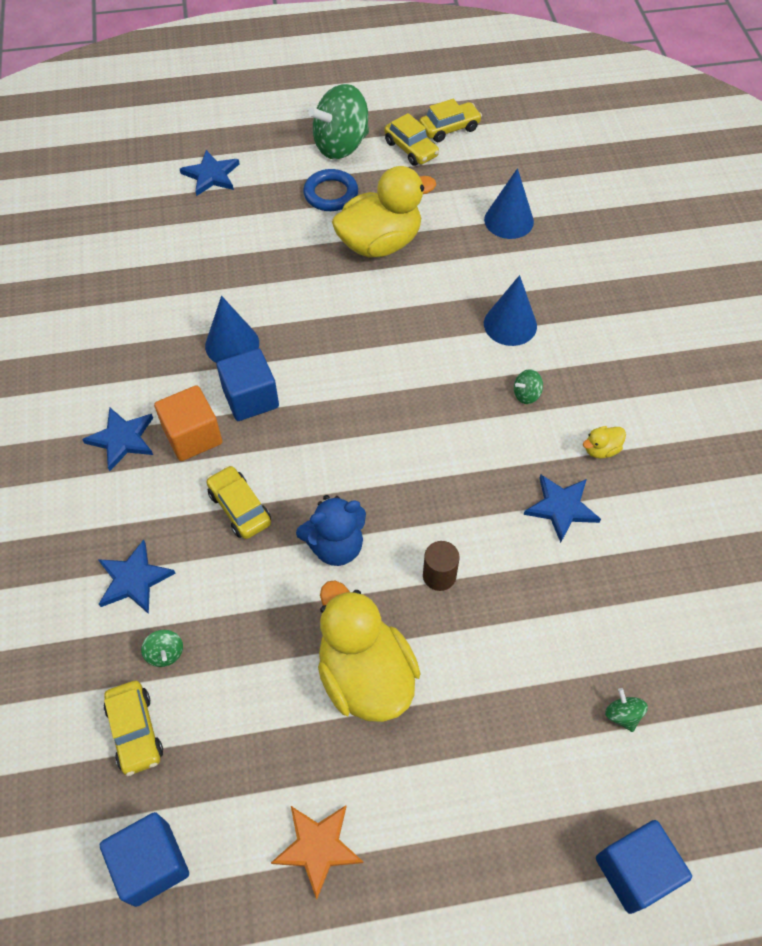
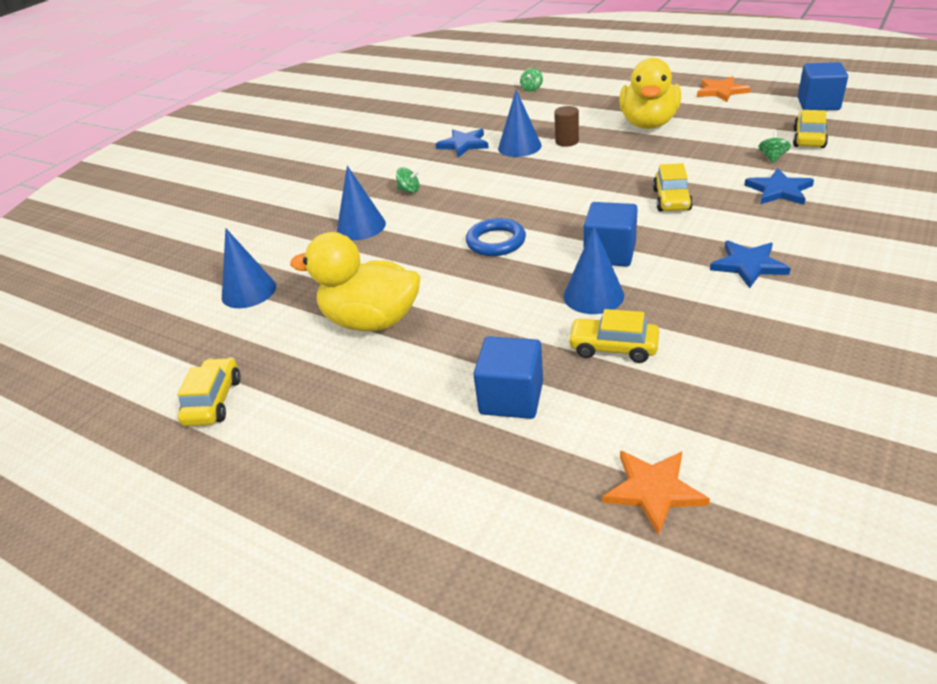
camera: 135 degrees left, 20 degrees down
(106, 226) = (653, 491): none -> orange star
(193, 436) = (680, 247): orange cube -> none
(211, 175) = (454, 494): blue star -> none
(331, 194) = (352, 392): blue ring -> blue ring (496, 242)
(335, 546) = (618, 167): blue teddy bear -> none
(341, 145) = (267, 448): green spinning top -> none
(449, 128) = (147, 404): yellow car -> yellow car (613, 348)
(487, 535) = (519, 147): none -> blue cone
(601, 449) = (406, 157): yellow duck -> none
(635, 871) = (580, 63): blue cube -> blue cube (511, 398)

